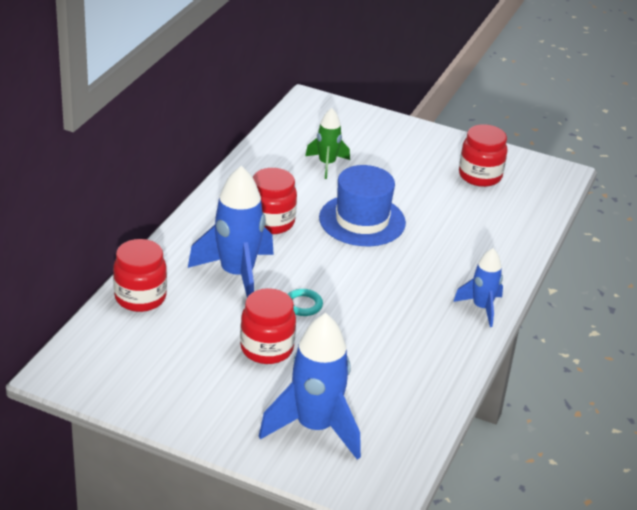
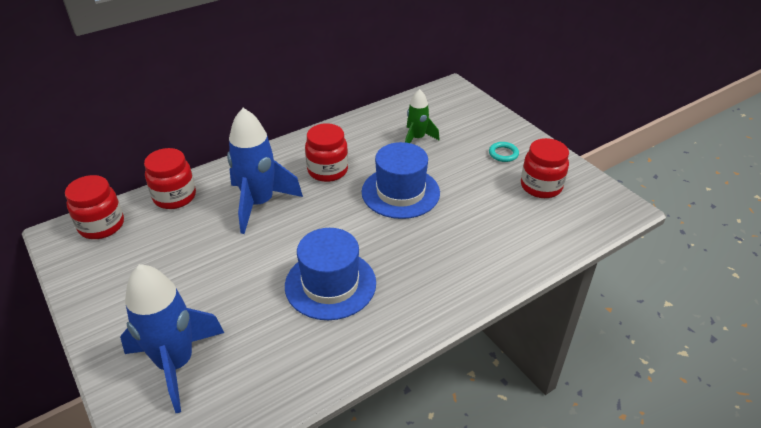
camera: 35 degrees right, 5 degrees up
(267, 348) = (215, 274): red jar -> red jar (101, 226)
(303, 305) = (281, 247): turquoise ring -> turquoise ring (503, 154)
(380, 319) = (330, 284): none -> blue hat
(481, 308) = (430, 310): blue rocket -> none

